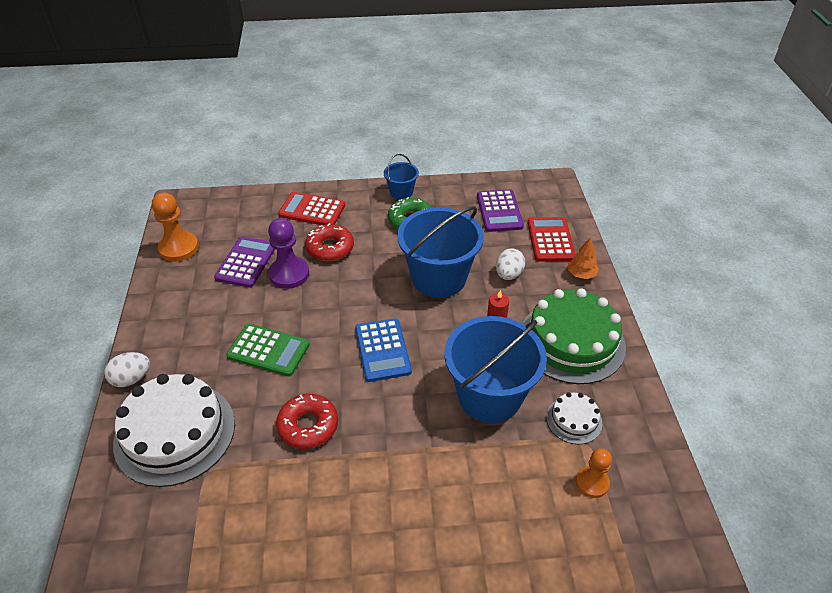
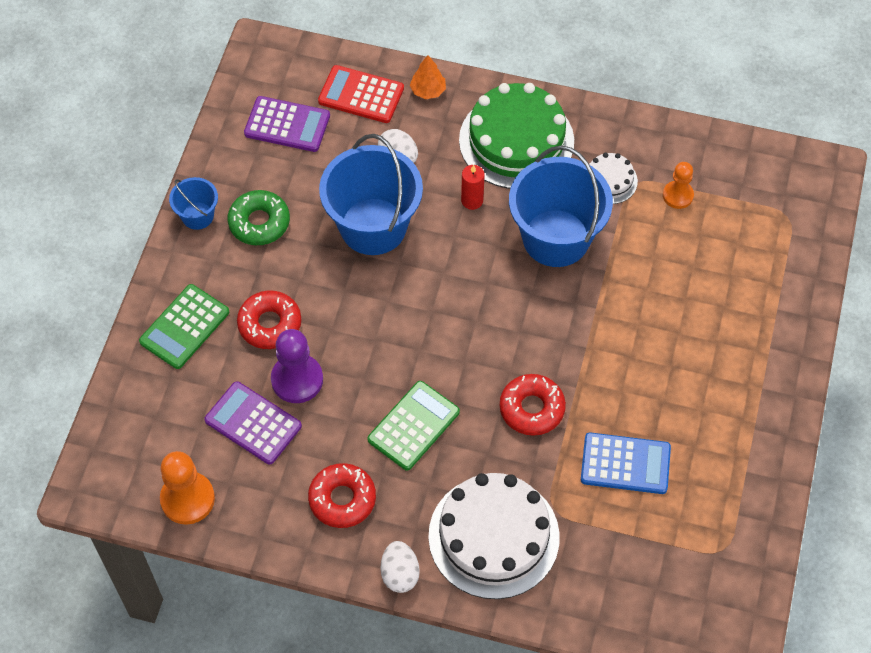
camera: 70 degrees left, 15 degrees up
(193, 326) = (342, 499): none -> red donut
(312, 210) = (184, 327): red calculator -> green calculator
(382, 350) = (458, 314): blue calculator -> blue calculator (625, 464)

